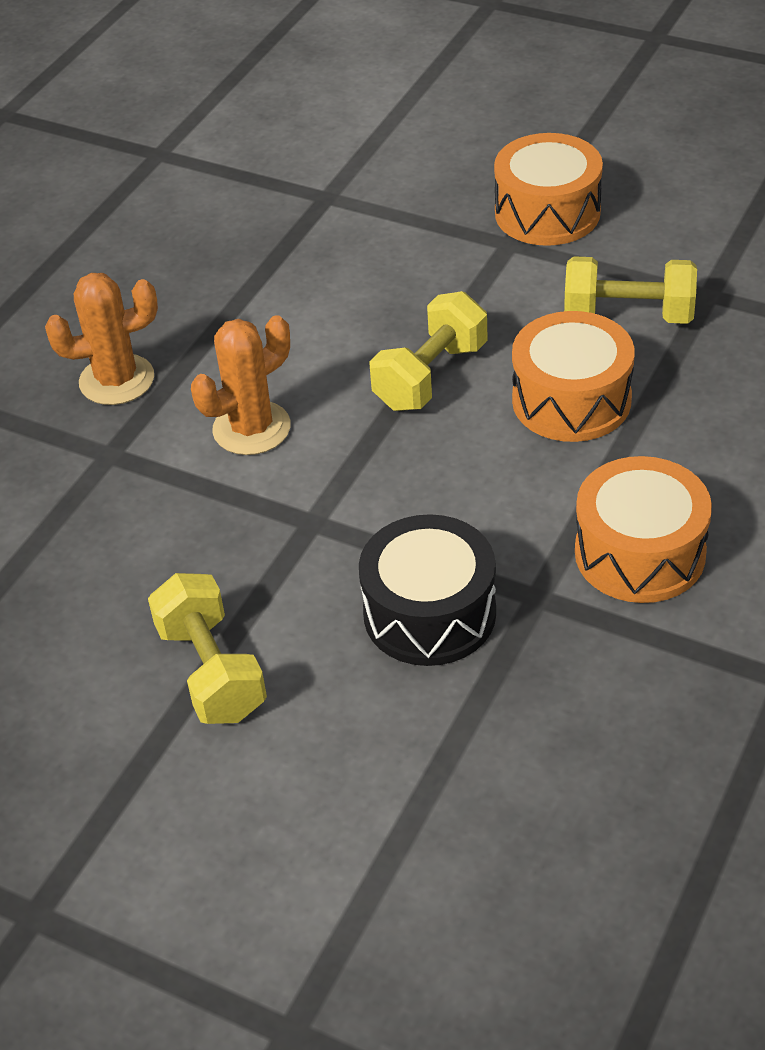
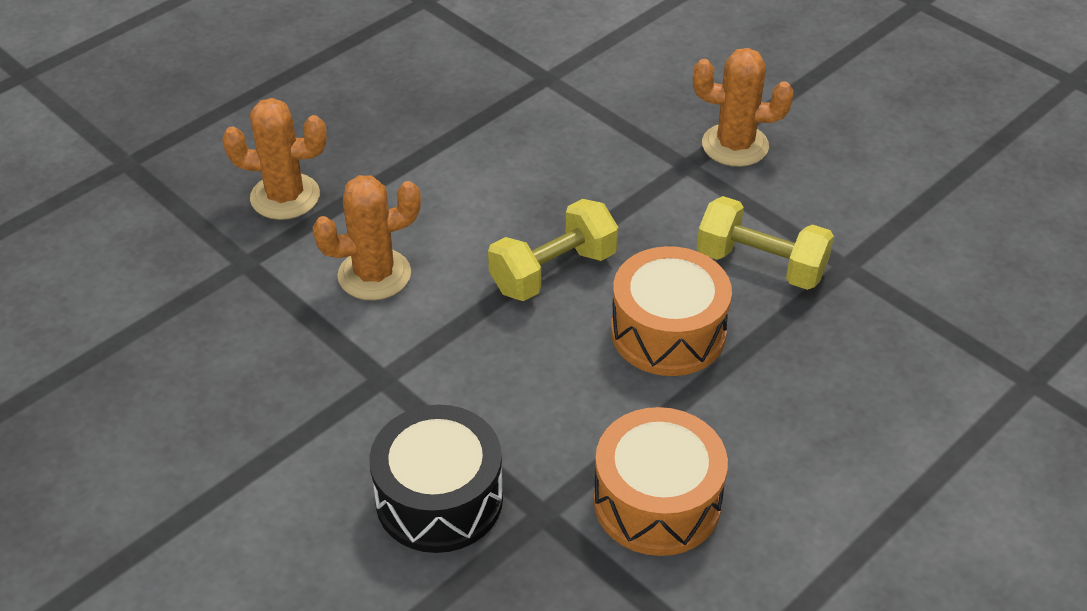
camera: 15 degrees right, 0 degrees up
(211, 671) = (226, 492): yellow dumbbell -> none
(547, 213) = (735, 145): orange drum -> orange cactus

